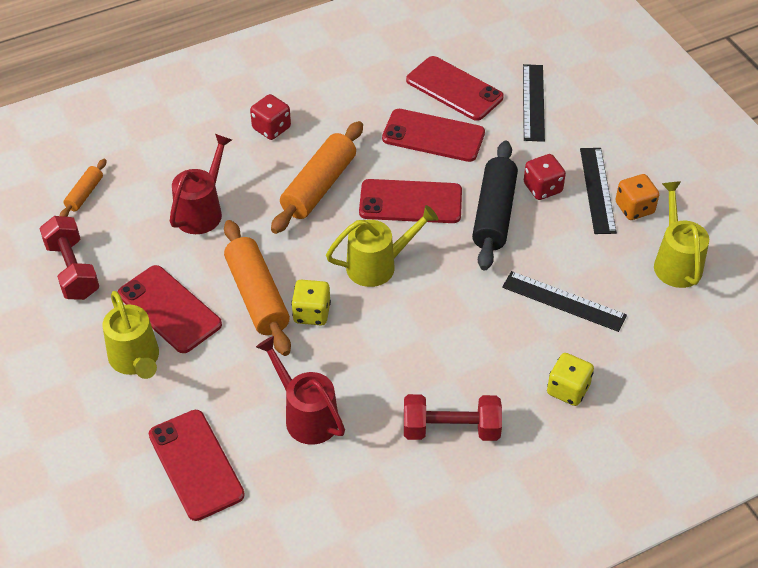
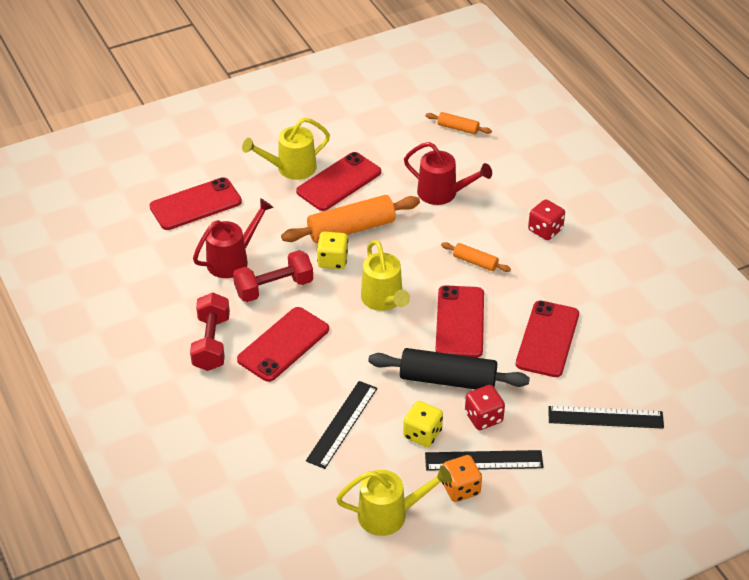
camera: 90 degrees right, 5 degrees down
(72, 270) = (378, 129): red dumbbell -> red dumbbell (274, 288)
(319, 186) = (475, 262): orange rolling pin -> orange rolling pin, size x0.51
(454, 89) = (616, 356): red phone -> red phone (283, 344)
(568, 390) = (244, 420): yellow dice -> yellow dice (422, 434)

